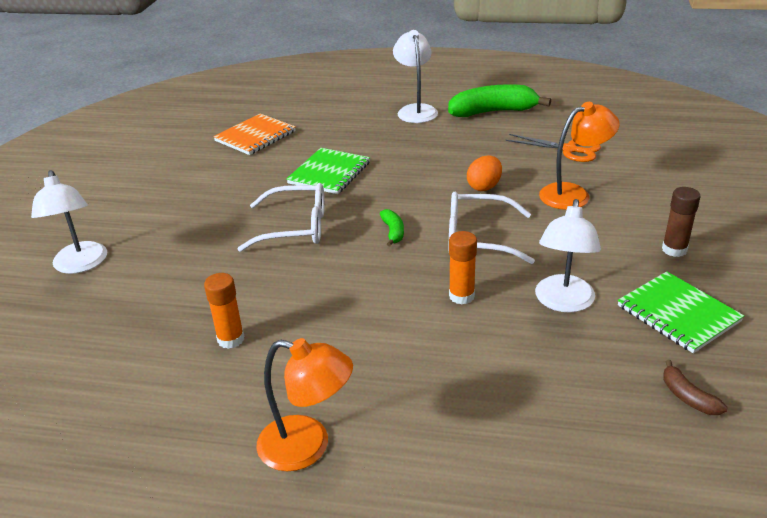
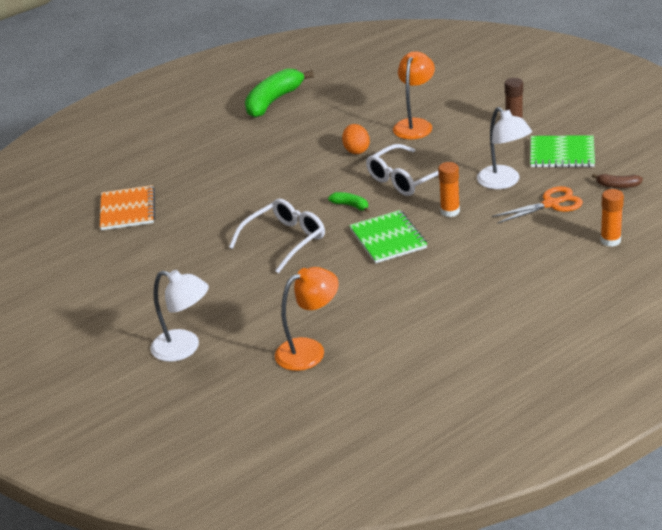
camera: 45 degrees left, 0 degrees up
(231, 339) = (368, 310): orange glue stick -> orange glue stick (610, 240)
(307, 447) = (499, 317): orange lamp -> orange lamp (309, 350)
(329, 173) = (238, 199): green notebook -> green notebook (388, 239)
(415, 110) = (215, 128): white lamp -> none
(569, 150) = (367, 100): orange scissors -> orange scissors (551, 204)

